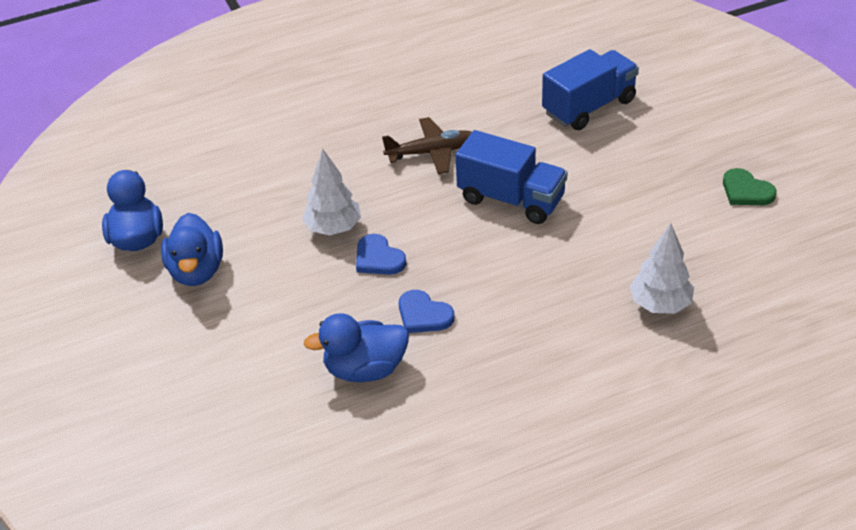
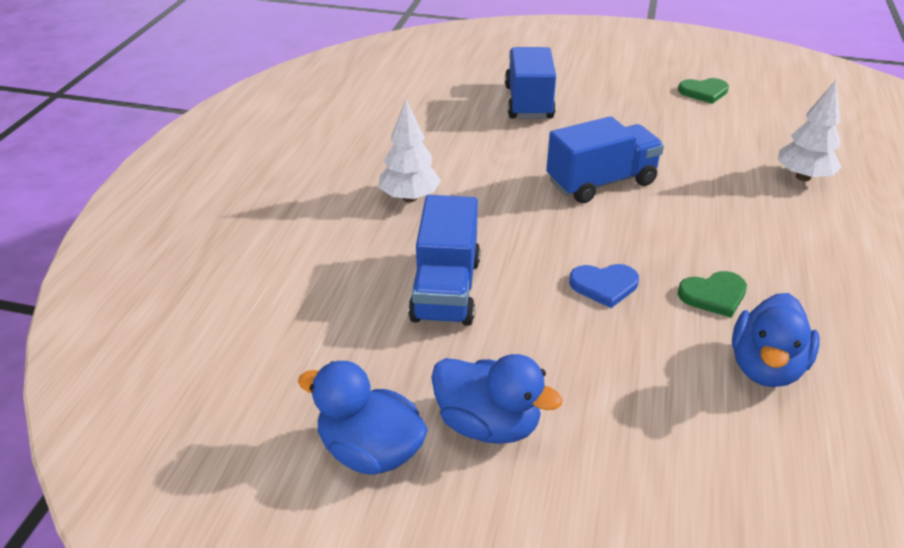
camera: 55 degrees left, 5 degrees down
(300, 192) = (446, 289): none -> blue truck
(333, 228) = (528, 293): white tree -> white tree (409, 198)
(423, 315) = (713, 295): blue heart -> green heart
(432, 152) = (487, 191): brown plane -> none

